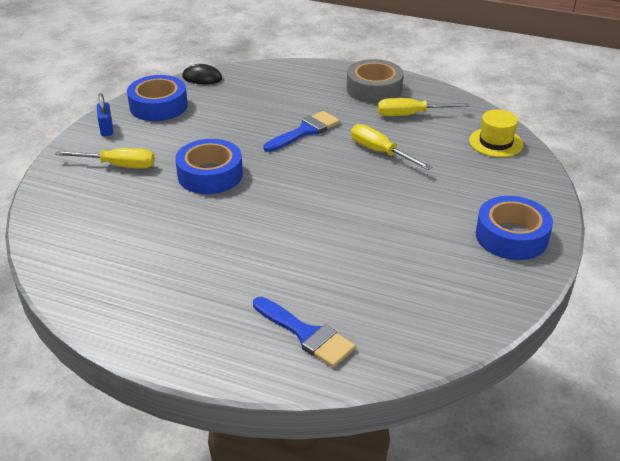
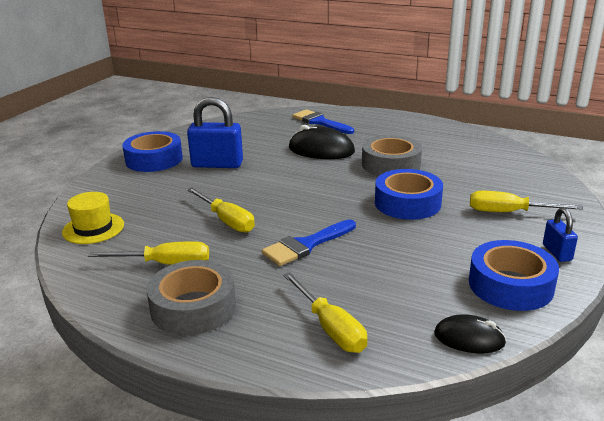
camera: 175 degrees left, 10 degrees down
(214, 231) = (391, 164): none -> grey tape
(284, 81) = (330, 328): none -> yellow screwdriver
(300, 259) = (321, 150): none -> black mouse
(426, 228) = (217, 164): none -> blue padlock

